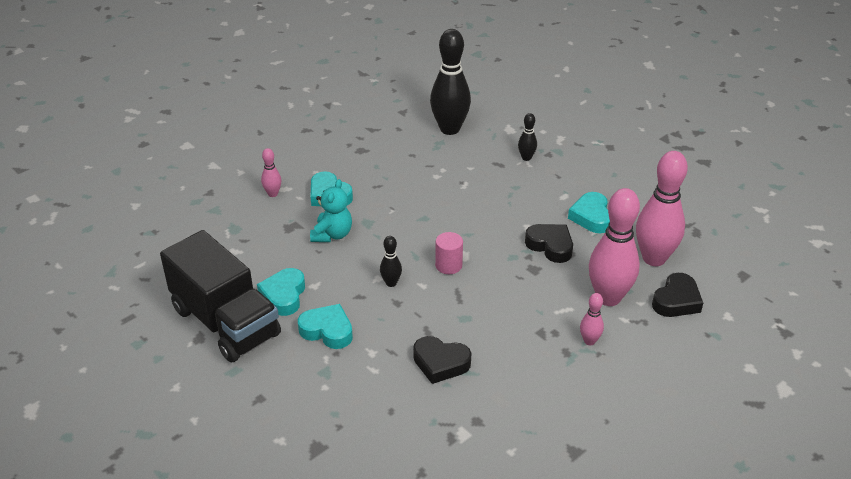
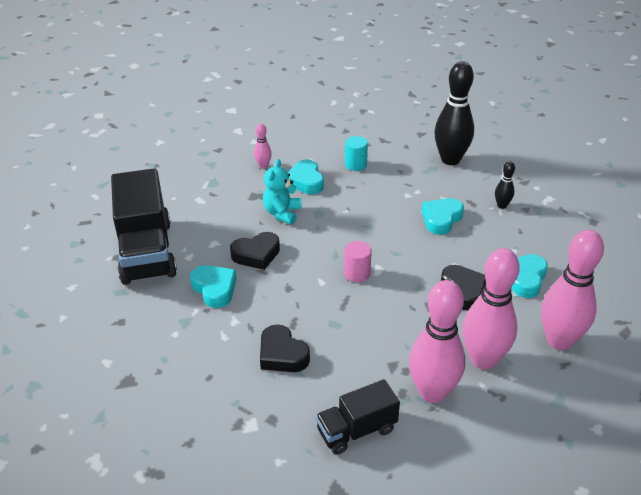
camera: 30 degrees right, 0 degrees up
(284, 295) = (205, 248): turquoise heart -> turquoise heart (441, 219)
(332, 234) = (282, 213): turquoise teddy bear -> turquoise teddy bear turned 150 degrees clockwise
(365, 162) = (355, 164): none -> turquoise cylinder
(391, 283) = (297, 270): black bowling pin -> none
(553, 398) = (356, 430): none -> black truck
(589, 341) = (432, 392): pink bowling pin -> pink bowling pin, size x2.19
(676, 301) = (552, 390): black heart -> black heart (256, 254)

